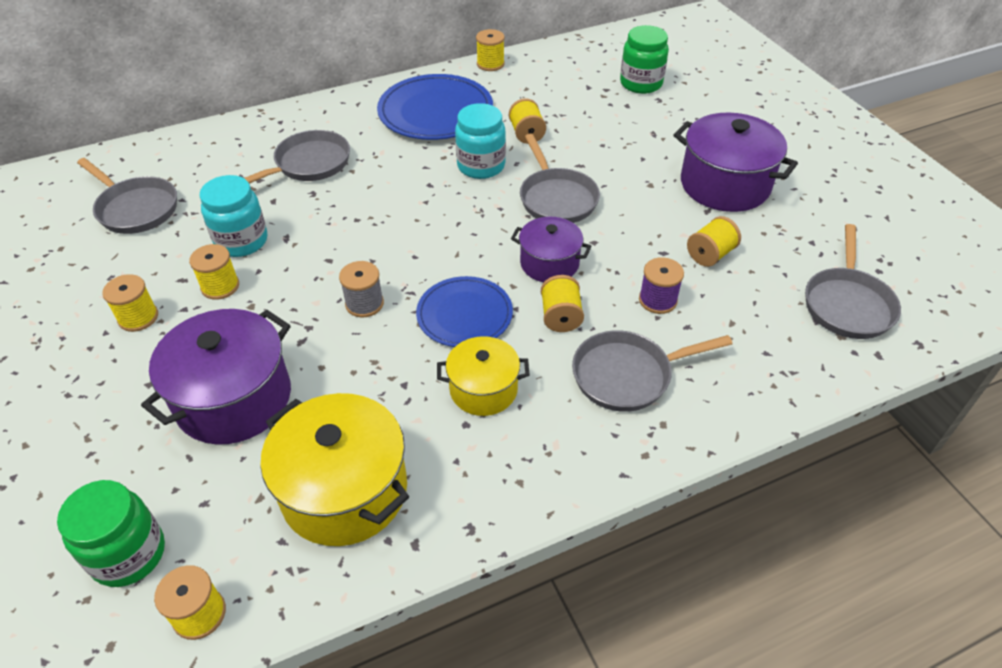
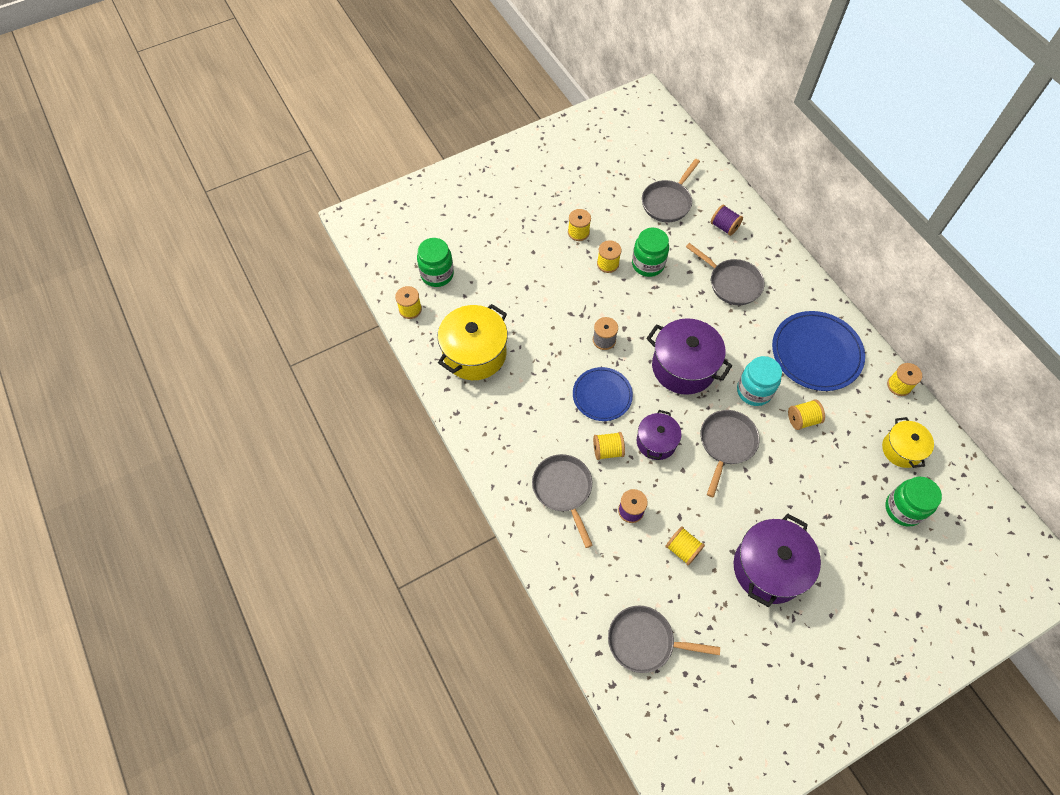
camera: 85 degrees right, 15 degrees up
(211, 160) = (724, 227): none -> purple spool
(234, 399) = (527, 292): purple pot -> purple pot (683, 367)
(241, 241) = (648, 264): turquoise jar -> green jar
(483, 389) = (545, 411): yellow pot -> yellow pot (901, 449)
(556, 198) = (726, 444): grey pan -> grey pan turned 135 degrees clockwise

